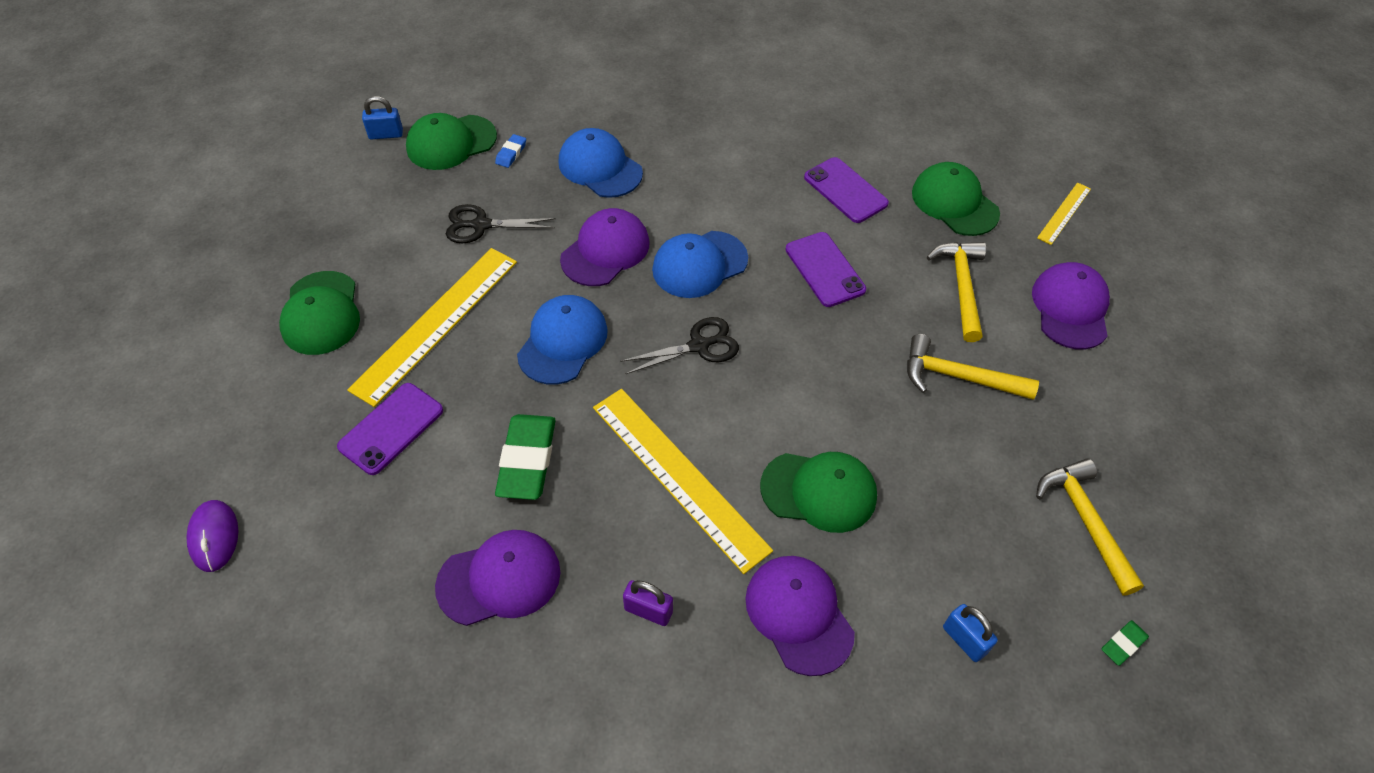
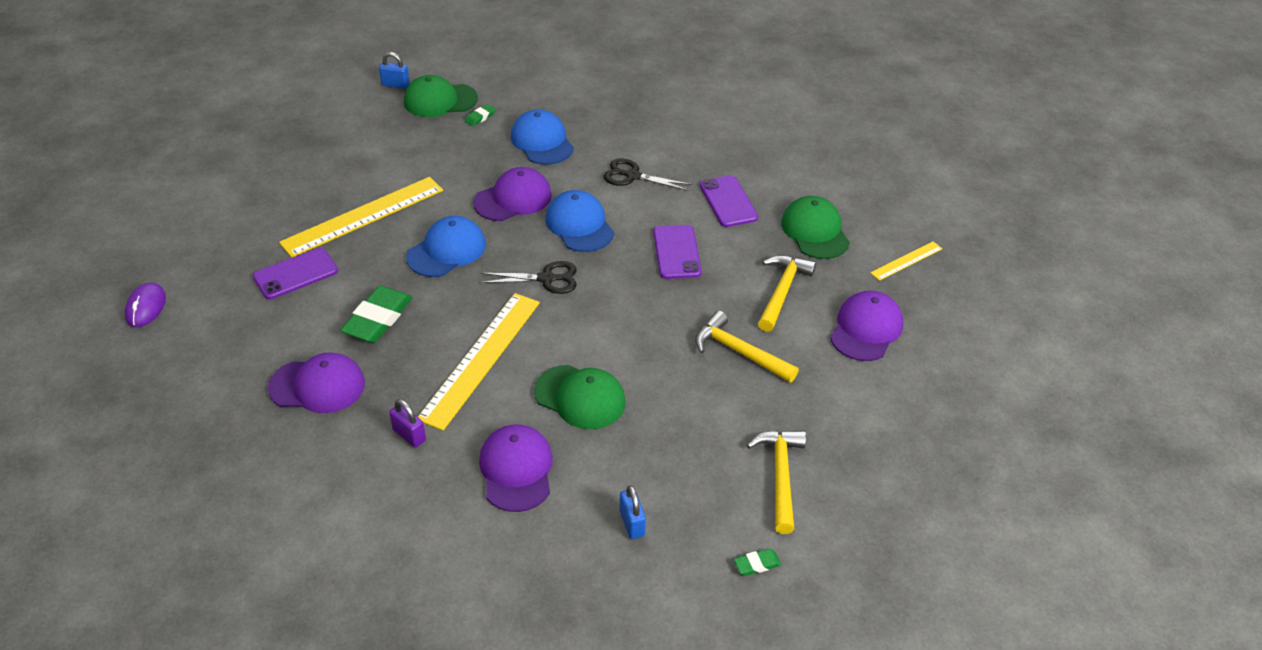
camera: 20 degrees right, 10 degrees down
(321, 313) = (287, 190): green cap -> none
(481, 225) = (431, 160): black scissors -> black scissors (632, 176)
(511, 153) = (480, 117): blue eraser -> green eraser
(679, 476) = (481, 359): yellow ruler -> yellow ruler turned 45 degrees clockwise
(699, 264) = (579, 225): blue cap -> blue cap turned 75 degrees clockwise

